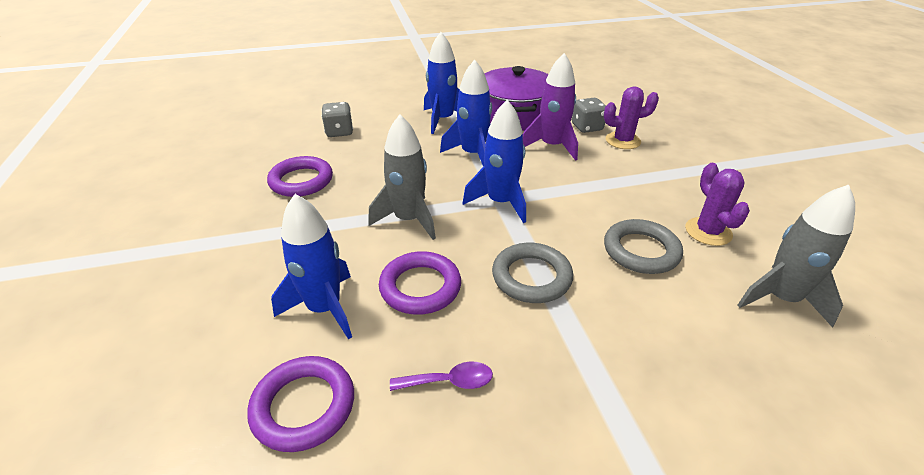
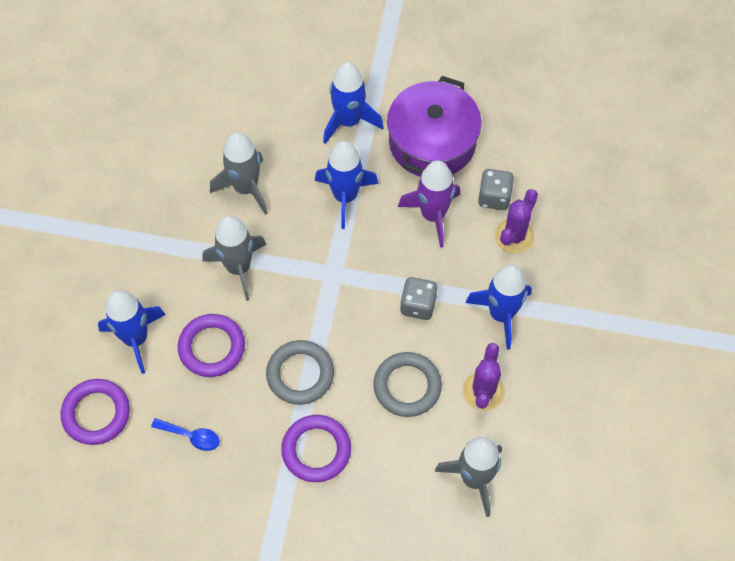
camera: 25 degrees right, 25 degrees up
(301, 181) = (168, 173): purple ring -> purple ring (316, 450)
(339, 132) = (232, 102): grey dice -> grey dice (418, 305)
(382, 171) = (246, 188): none -> grey rocket
(449, 381) = (191, 436): purple spoon -> blue spoon
(500, 202) = (329, 278): blue rocket -> blue rocket (501, 314)
(623, 141) = (514, 236): purple cactus -> purple cactus turned 75 degrees counterclockwise

